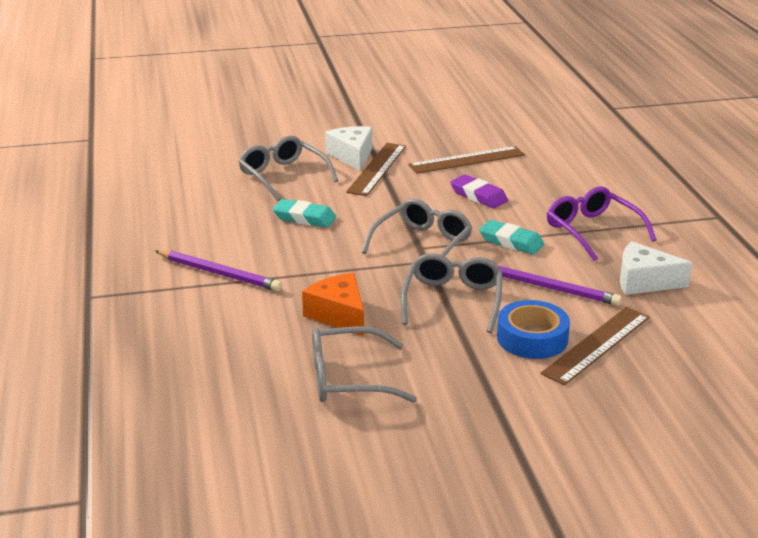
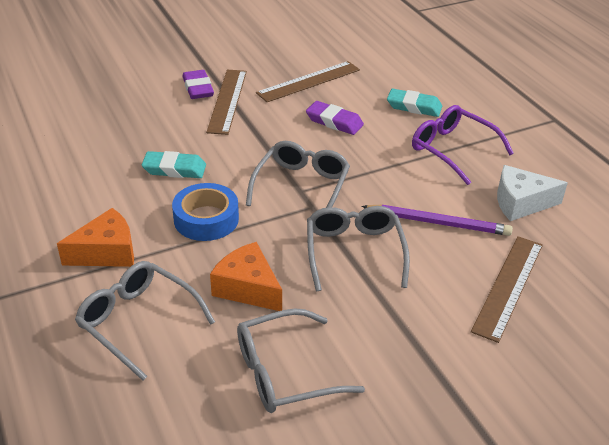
camera: 15 degrees left, 10 degrees up
(219, 273) = (106, 252): purple pencil -> orange cheese
(283, 176) = (137, 120): grey glasses -> grey glasses (138, 321)
(352, 156) = (198, 88): white cheese -> purple eraser
(511, 242) = (383, 172): turquoise eraser -> turquoise eraser (414, 107)
(532, 338) = (446, 288): blue tape -> blue tape (206, 219)

